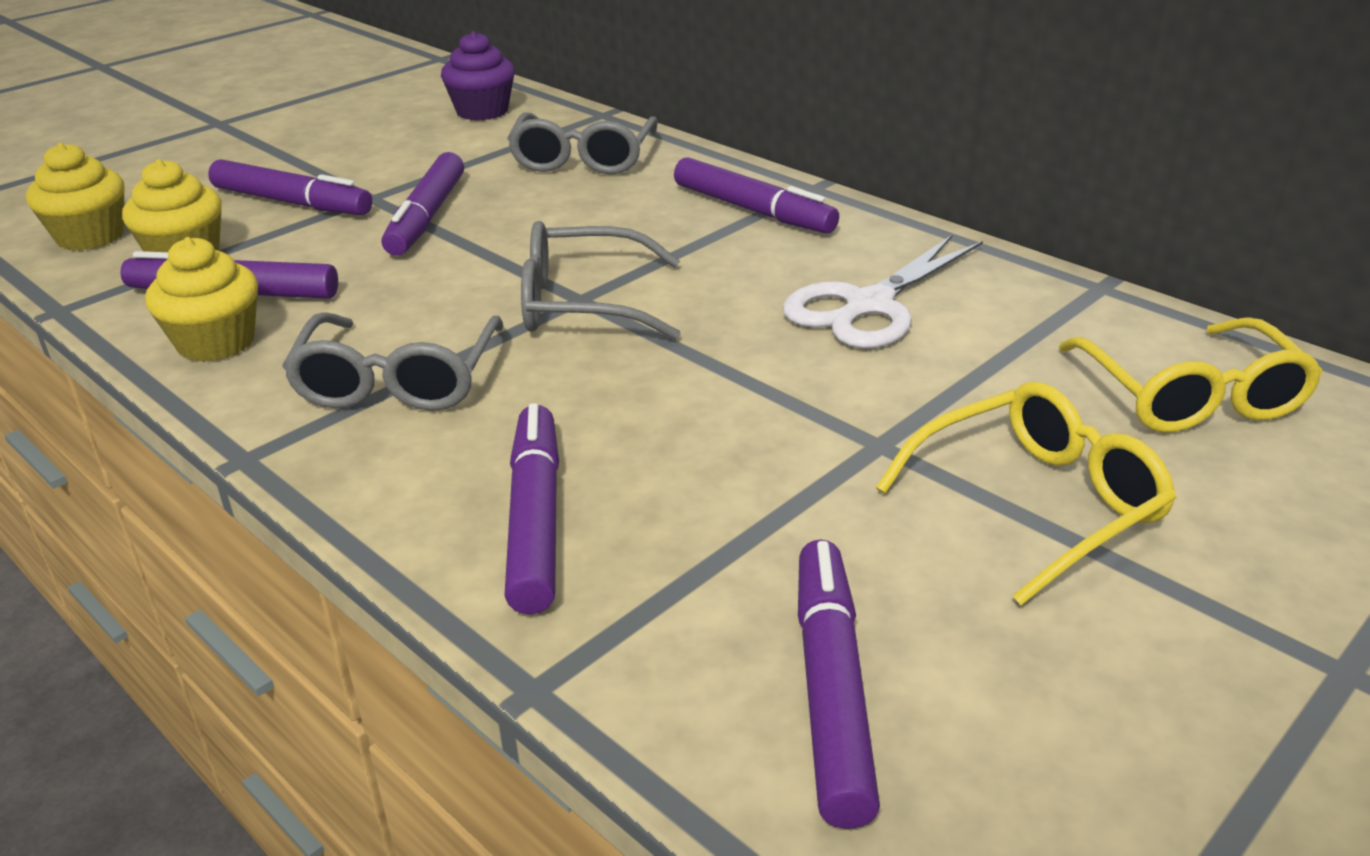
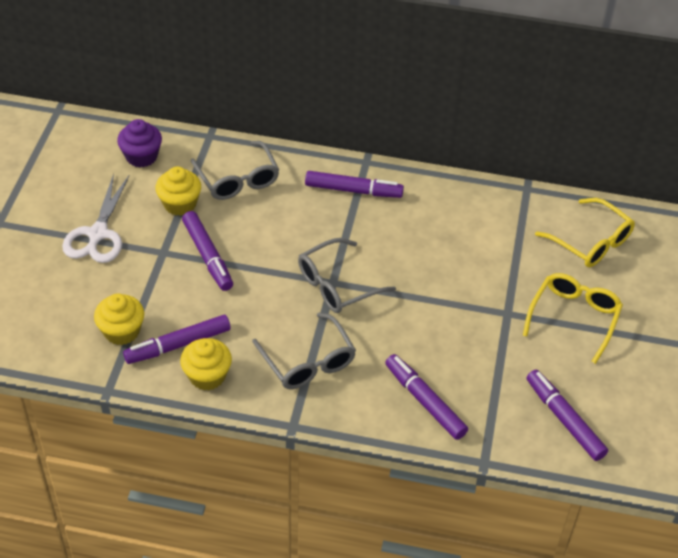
camera: 35 degrees left, 15 degrees up
(90, 236) = (54, 339): yellow cupcake -> yellow cupcake (180, 204)
(292, 202) = (127, 272): purple marker -> none
(869, 306) = (450, 237): white scissors -> white scissors (98, 234)

